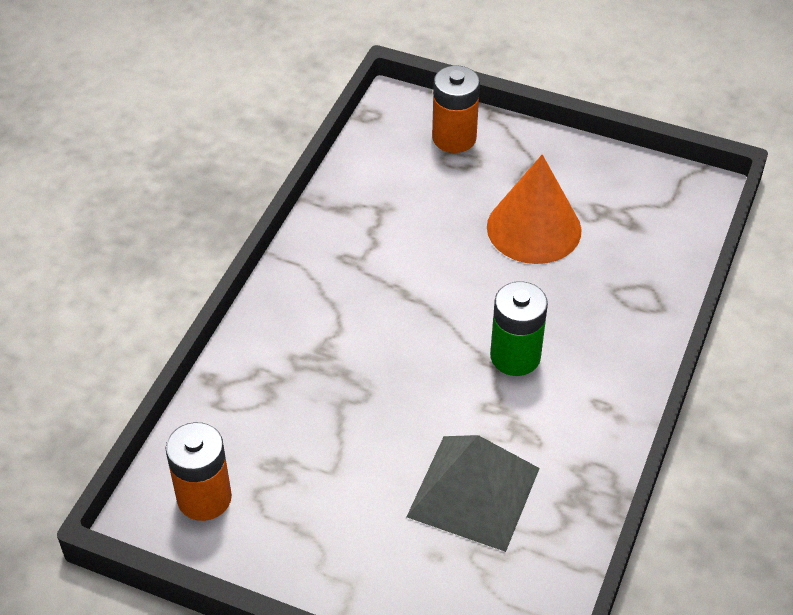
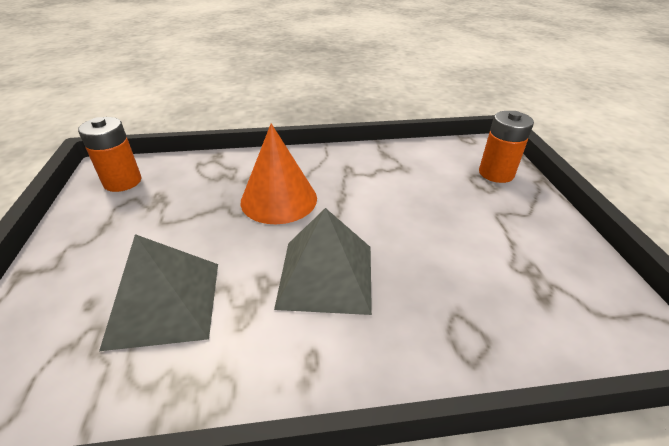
camera: 60 degrees right, 10 degrees down
(515, 356) = (326, 275): green battery -> grey pyramid
(534, 228) = (465, 238): orange cone -> orange cone (279, 199)

